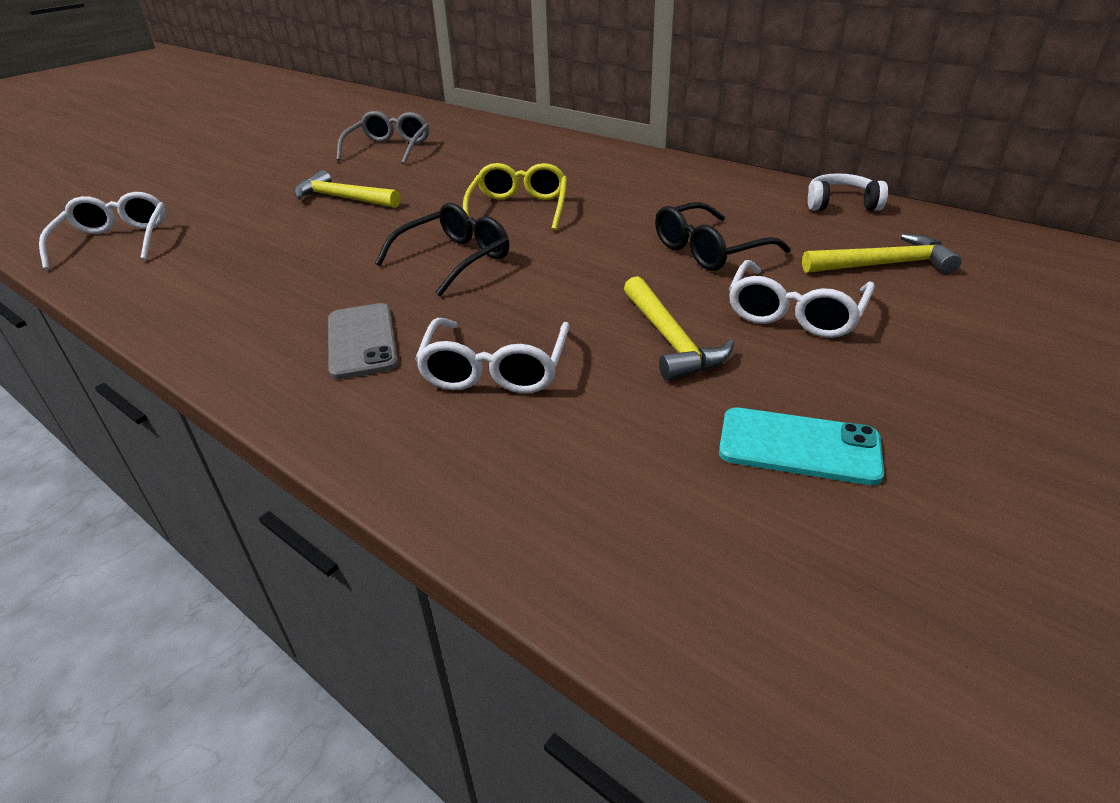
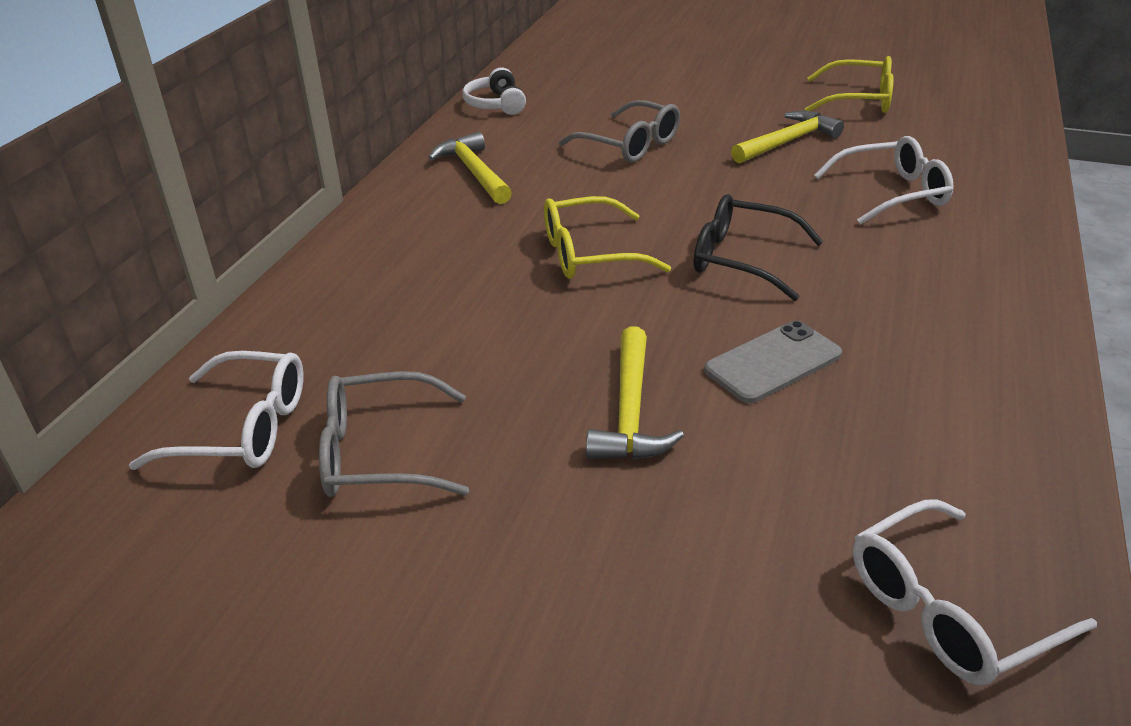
camera: 110 degrees left, 0 degrees up
(362, 341) = (924, 260): grey phone -> grey phone (773, 362)
(709, 251) = (630, 145): black glasses -> grey glasses
(794, 313) = (711, 109): white glasses -> white glasses (243, 428)
(799, 446) = (858, 100): turquoise phone -> yellow glasses
(884, 265) = (611, 87): yellow hammer -> yellow hammer (474, 172)

